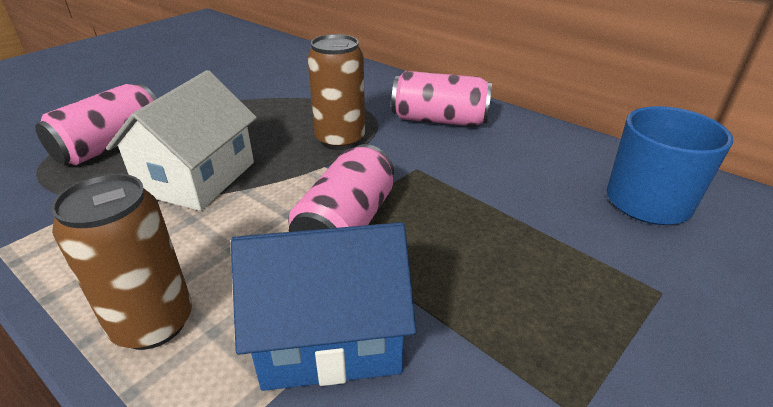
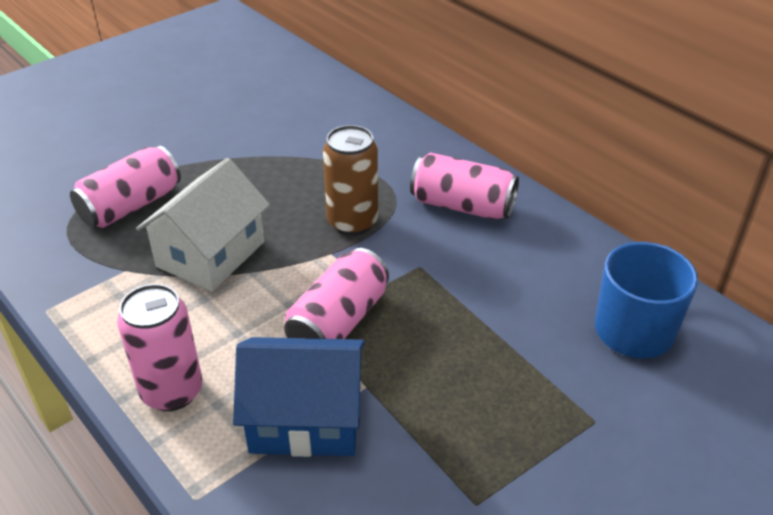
camera: 10 degrees right, 5 degrees up
(153, 323) = (172, 391): brown can -> pink can

